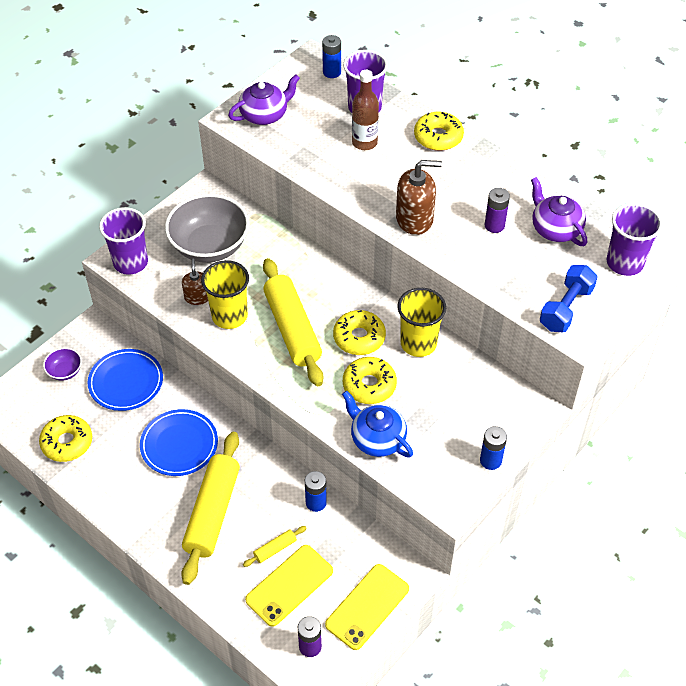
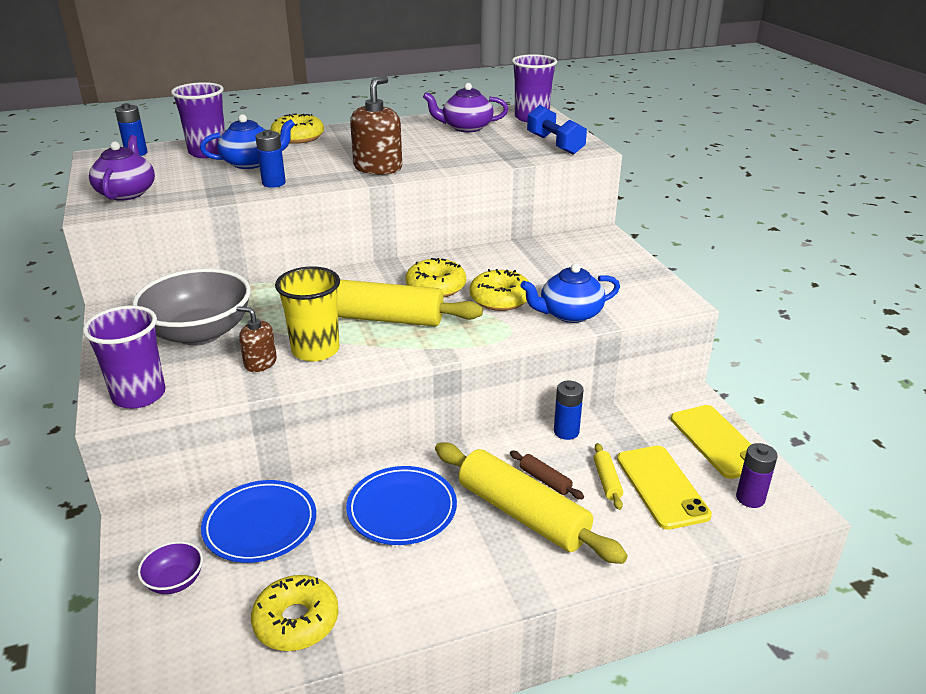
camera: 60 degrees left, 20 degrees down
(253, 511) = (545, 480): none -> brown rolling pin
(364, 143) = (251, 163): brown bottle -> blue teapot
(418, 343) = (476, 261): yellow cup -> none
(490, 460) = (641, 269): blue battery -> blue battery (274, 183)
(494, 225) = (432, 144): purple battery -> none

